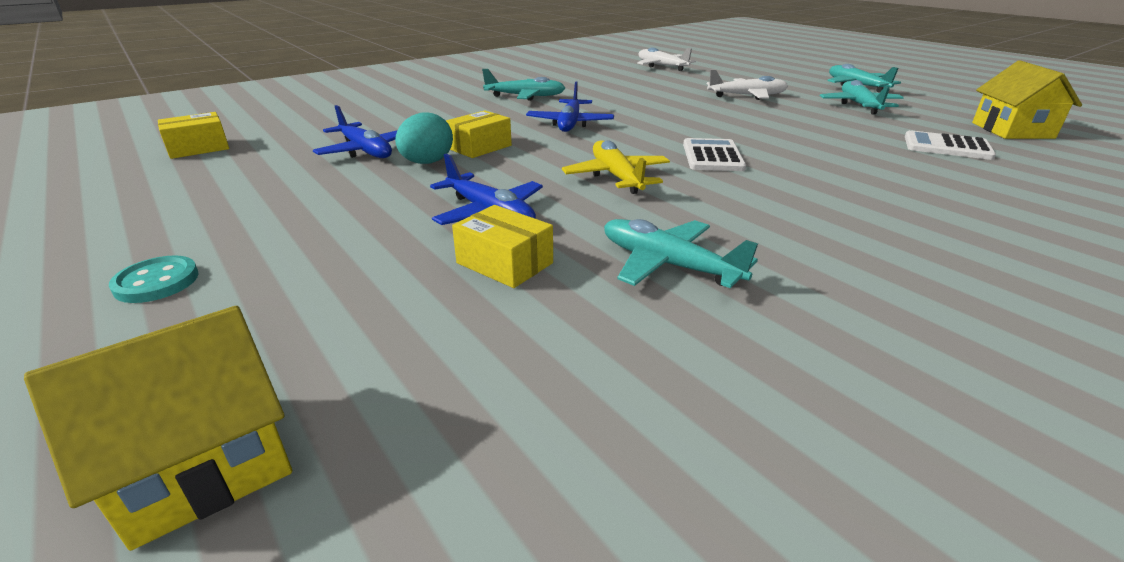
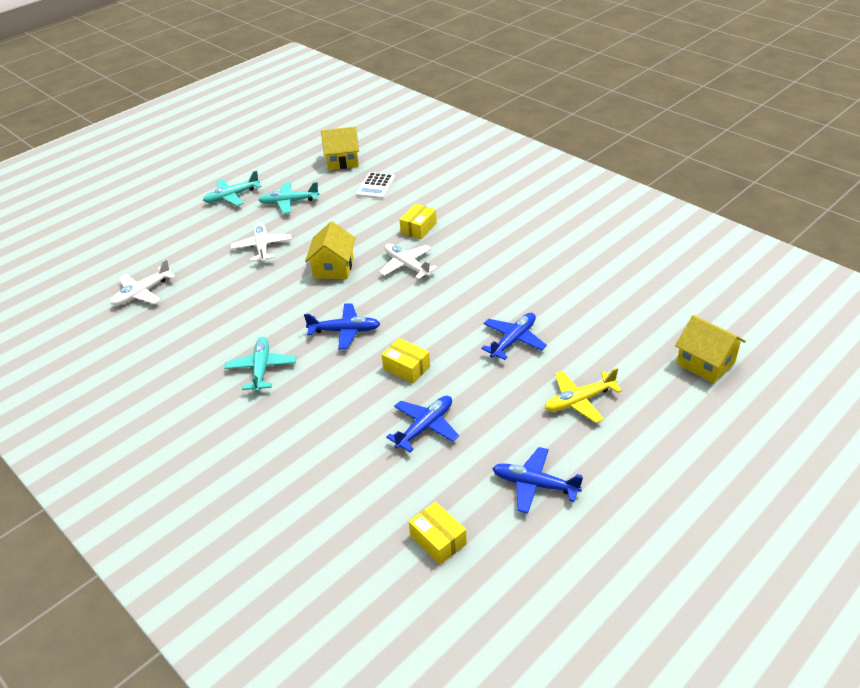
camera: 95 degrees left, 10 degrees up
(157, 282) = (626, 436): turquoise button -> none
(186, 198) = (534, 485): none -> blue plane
(427, 163) = (443, 386): turquoise egg -> none
(504, 263) = (564, 325): yellow box -> yellow box (418, 228)
(616, 177) = (449, 300): yellow plane -> yellow plane (579, 401)
(668, 265) = (547, 279): turquoise plane -> none
(705, 121) = (333, 267): none -> yellow house
(712, 156) = (407, 265): white calculator -> white plane

